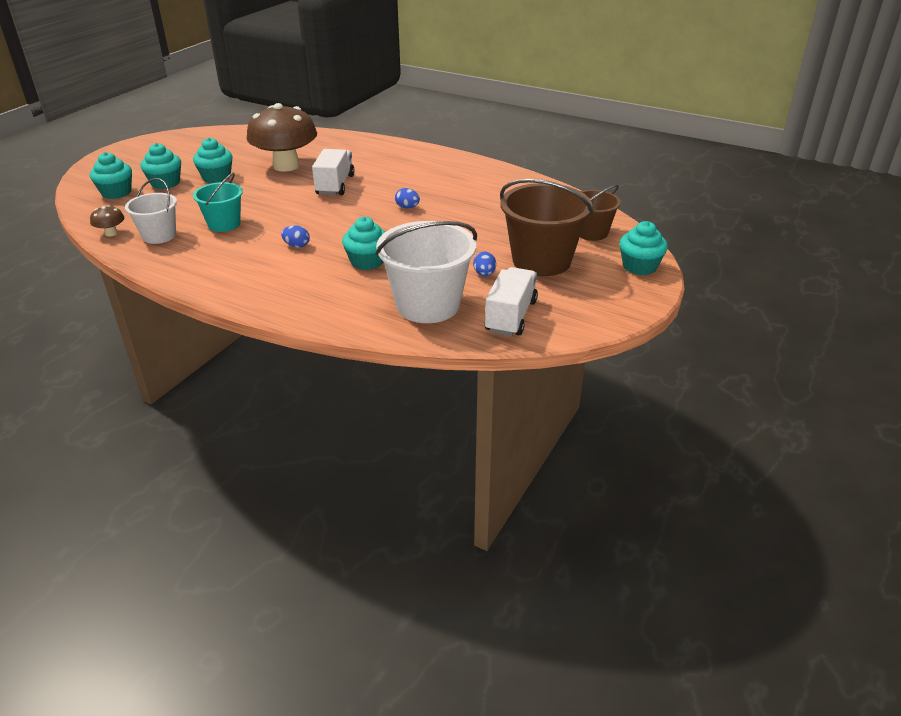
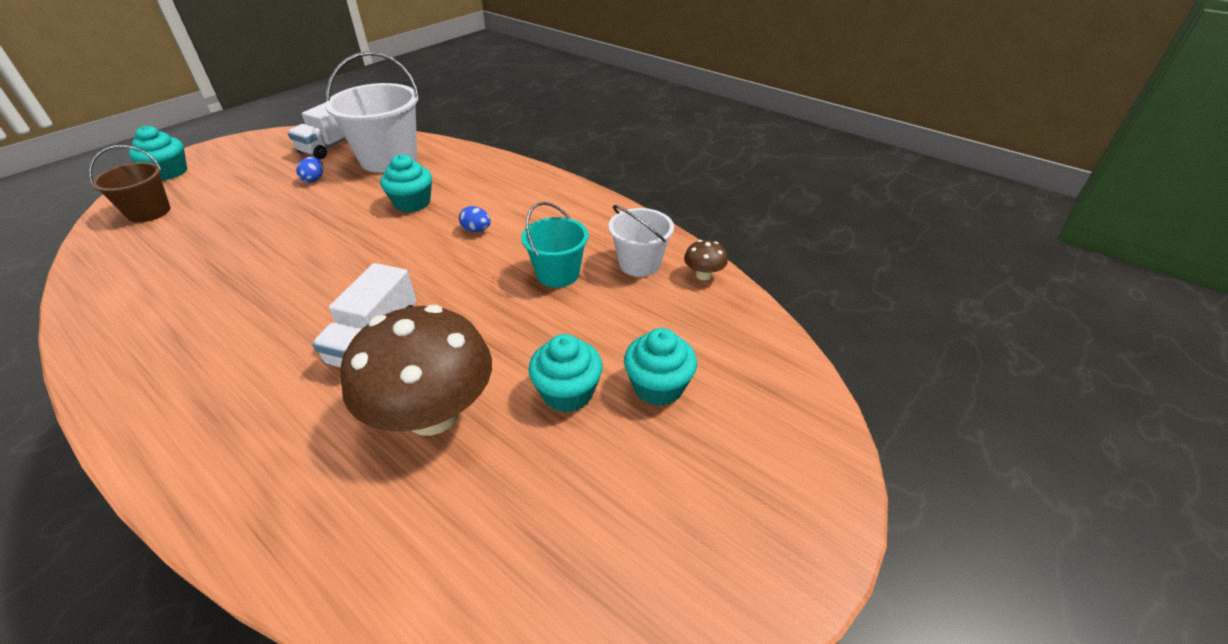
camera: 170 degrees left, 5 degrees up
(116, 192) = (736, 368): turquoise cupcake -> none
(407, 207) = (308, 275): blue egg -> none
(541, 261) = (246, 186): brown bucket -> none

